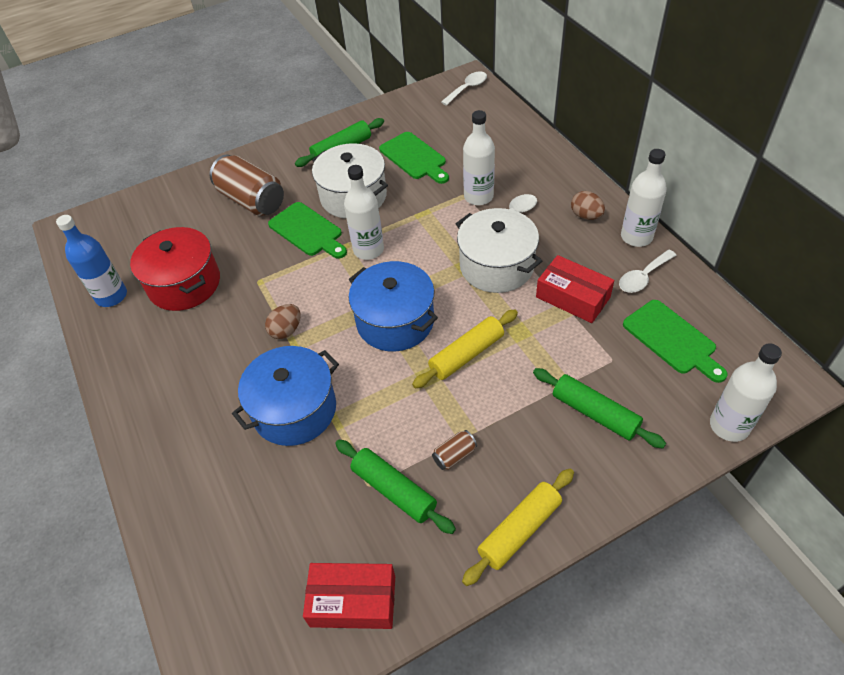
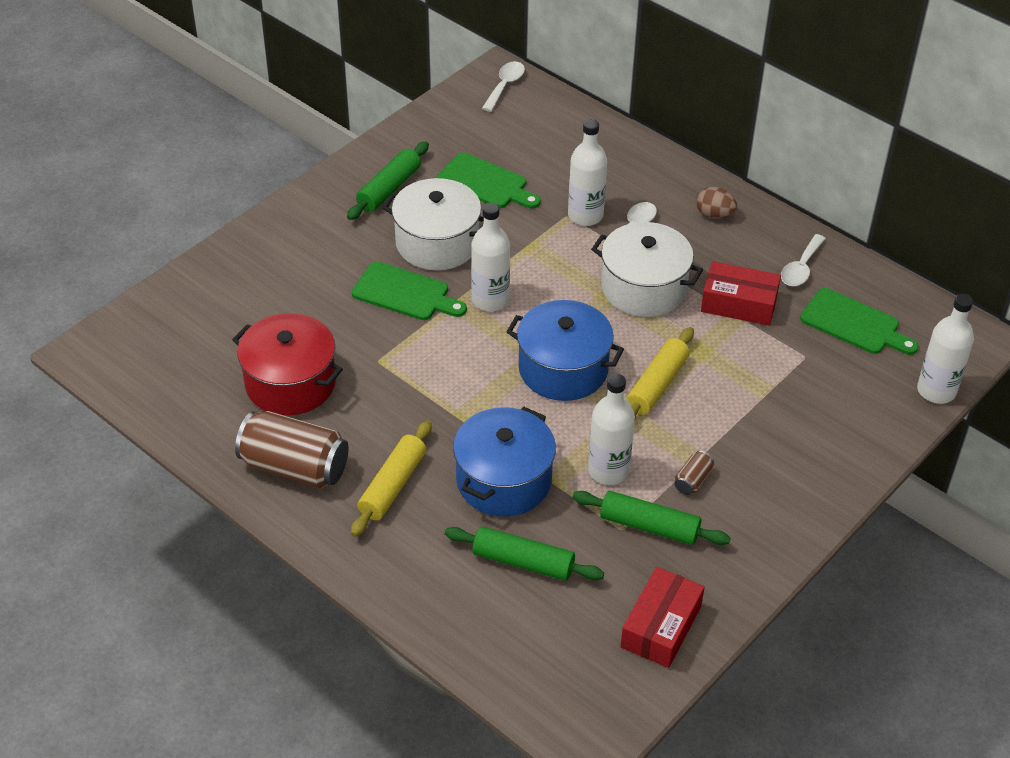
camera: 25 degrees left, 5 degrees down
(111, 296) = (207, 416): blue bottle -> none
(252, 200) = (312, 271): brown can -> brown can (294, 467)
(286, 330) = (446, 405): brown egg -> none
(353, 601) = (661, 626): red box -> red box turned 45 degrees counterclockwise
(519, 530) = (785, 527): yellow rolling pin -> yellow rolling pin (392, 485)
(595, 413) = (809, 409): green rolling pin -> green rolling pin (523, 562)
(636, 237) = (777, 227): white bottle -> white bottle (608, 471)

